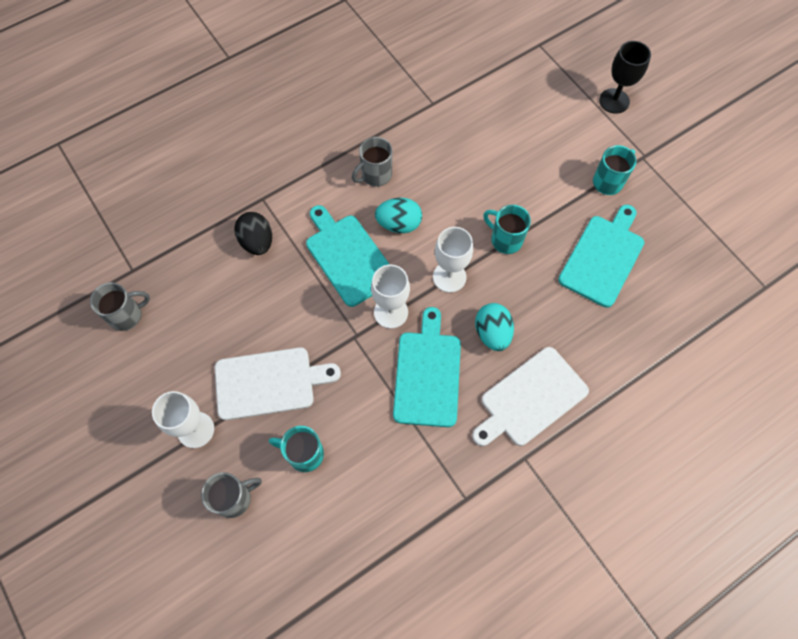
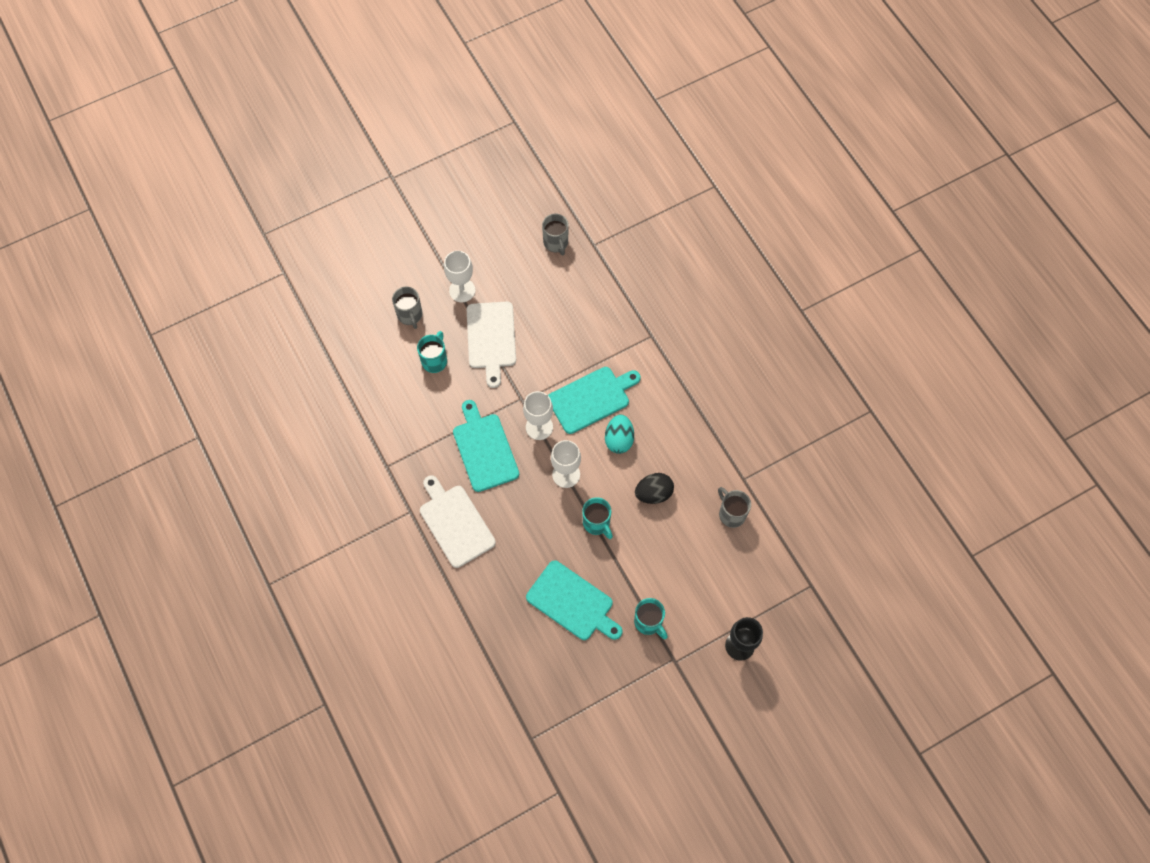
camera: 95 degrees right, 0 degrees up
(257, 242) = (611, 332): black egg -> black egg (653, 493)
(375, 175) = (668, 424): grey mug -> grey mug (731, 513)
(427, 374) = (484, 449): turquoise cutting board -> turquoise cutting board turned 120 degrees counterclockwise
(492, 333) = (513, 502): turquoise egg -> none
(505, 239) = (597, 523): turquoise mug -> turquoise mug turned 105 degrees clockwise

